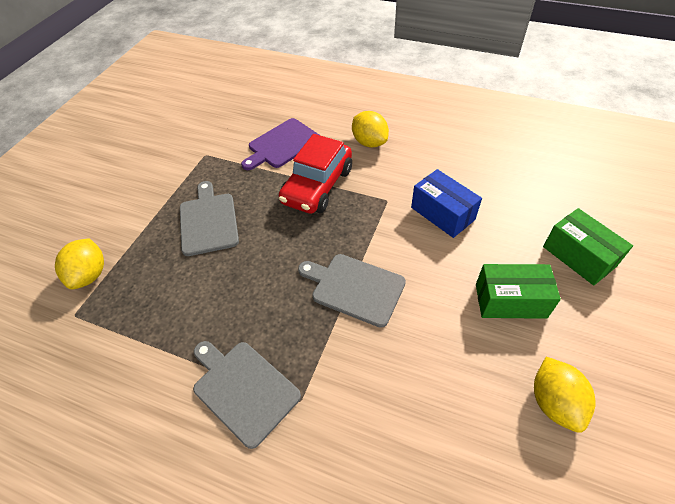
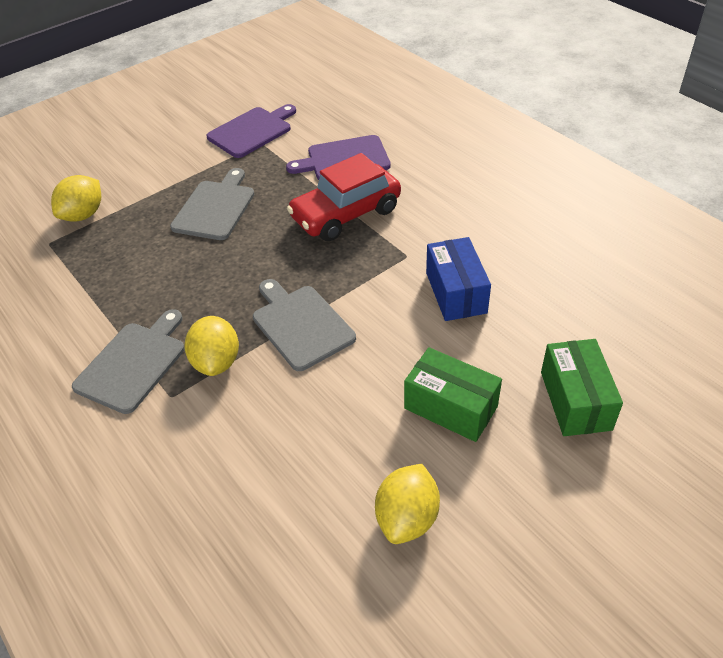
camera: 30 degrees right, 5 degrees down
(190, 147) = (252, 131): none -> purple cutting board
(243, 389) = (133, 363): grey cutting board -> grey cutting board turned 45 degrees clockwise
(369, 142) = (440, 189): yellow lemon -> yellow lemon (216, 362)

